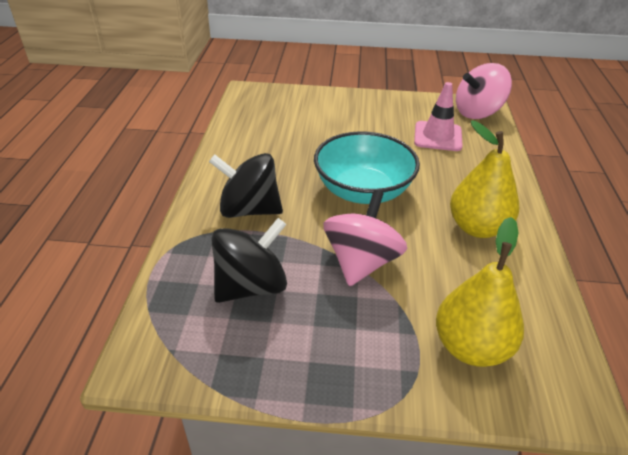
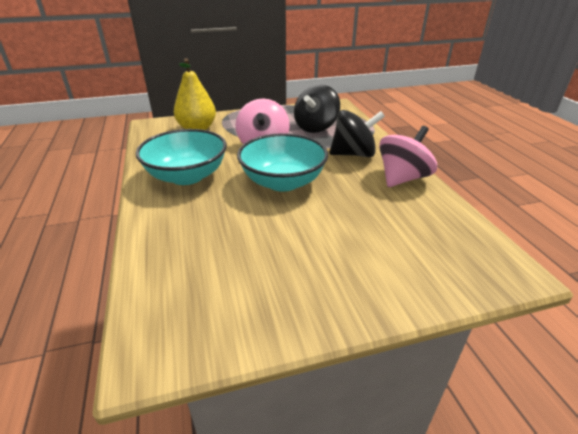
camera: 160 degrees right, 5 degrees down
(438, 136) = (225, 259): pink traffic cone -> none
(477, 112) = (163, 329): pink spinning top -> pink spinning top (402, 178)
(477, 228) = (187, 176): yellow pear -> turquoise bowl

